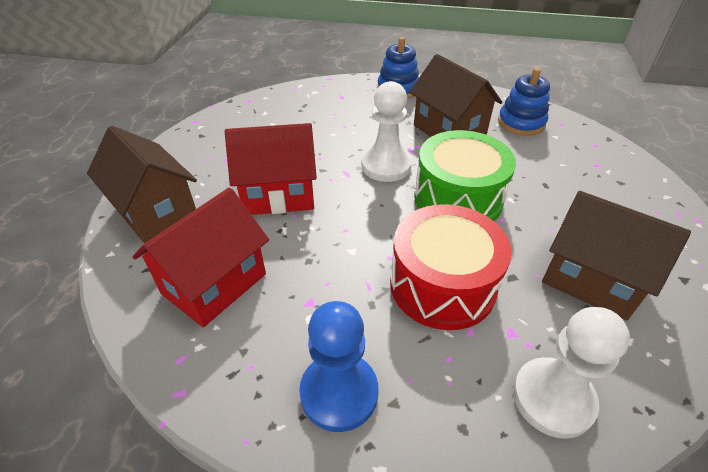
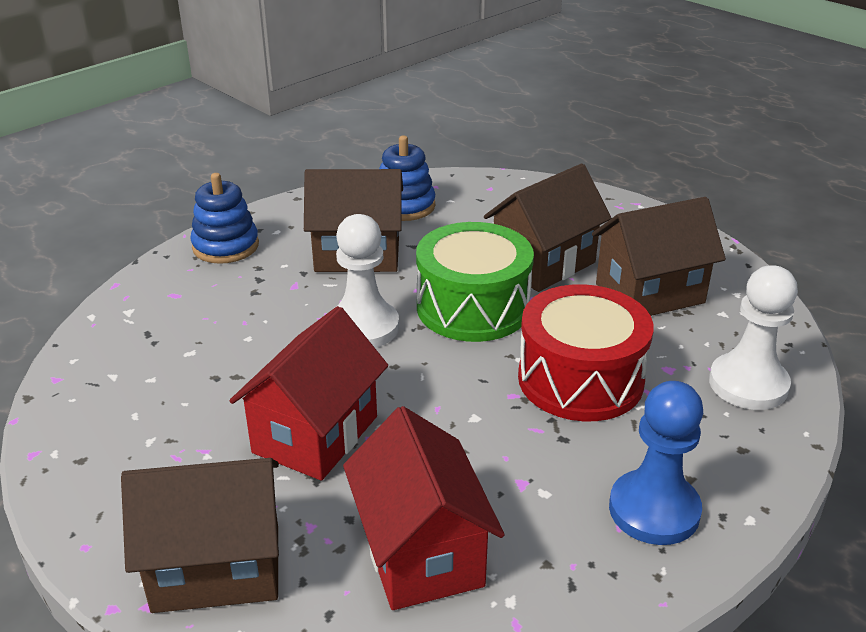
camera: 55 degrees left, 10 degrees down
(548, 207) = (543, 263): none -> brown house

